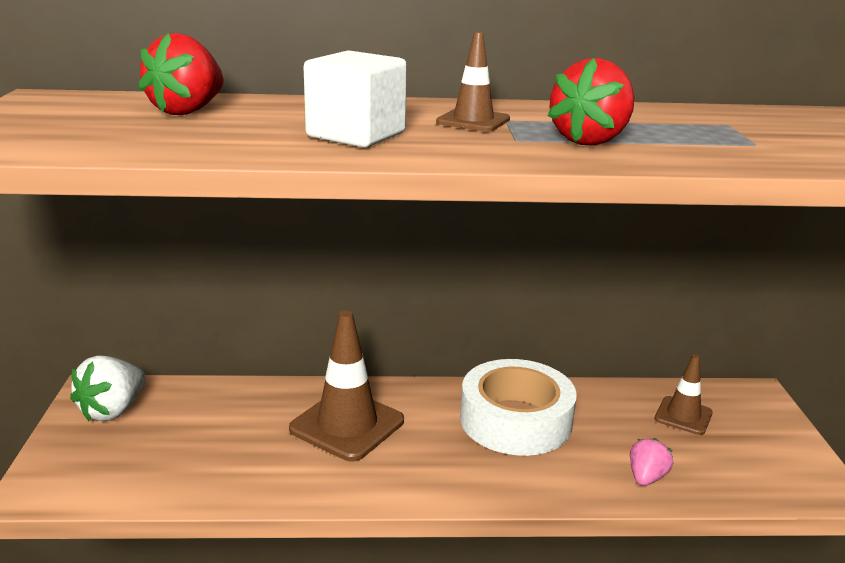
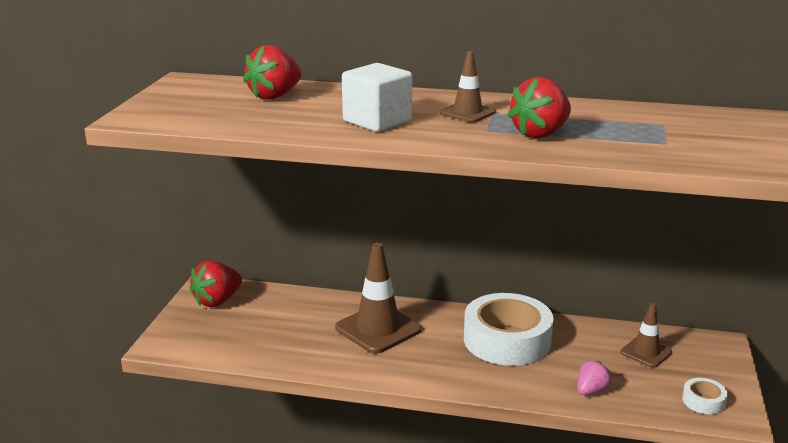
camera: 15 degrees right, 0 degrees up
(113, 410) = (217, 301): white strawberry -> red strawberry
(780, 472) = (703, 401): none -> white tape

